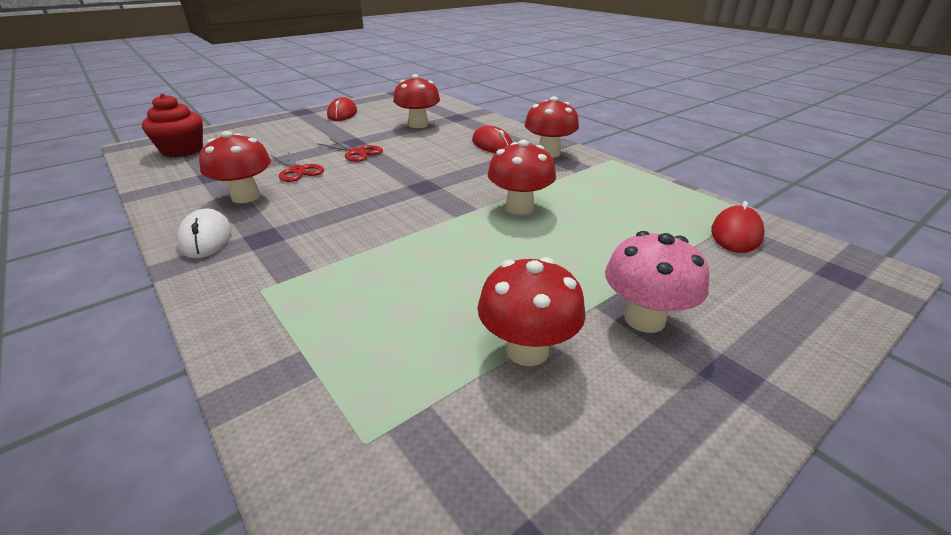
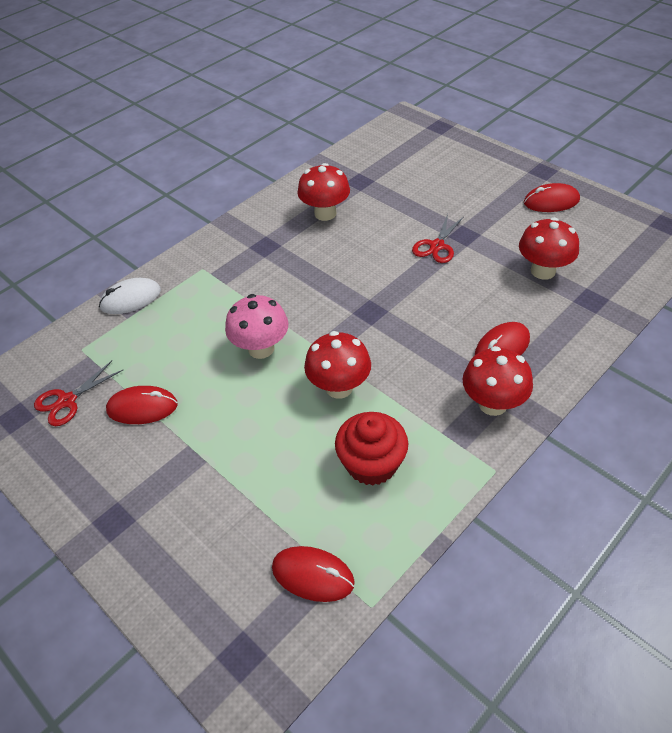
camera: 85 degrees right, 15 degrees up
(182, 150) = (405, 144): red cupcake -> red cupcake (371, 464)
(206, 238) = (261, 220): white mouse -> white mouse (131, 299)
(297, 170) = (382, 223): red scissors -> red scissors (67, 401)
(527, 350) = (142, 407): red mushroom -> red mouse
(644, 319) = (172, 475): pink mushroom -> pink mushroom (261, 348)

